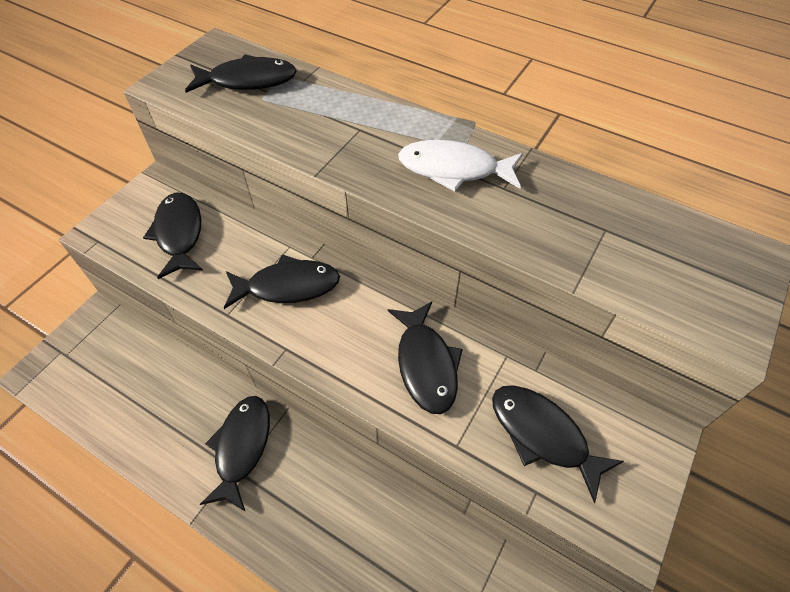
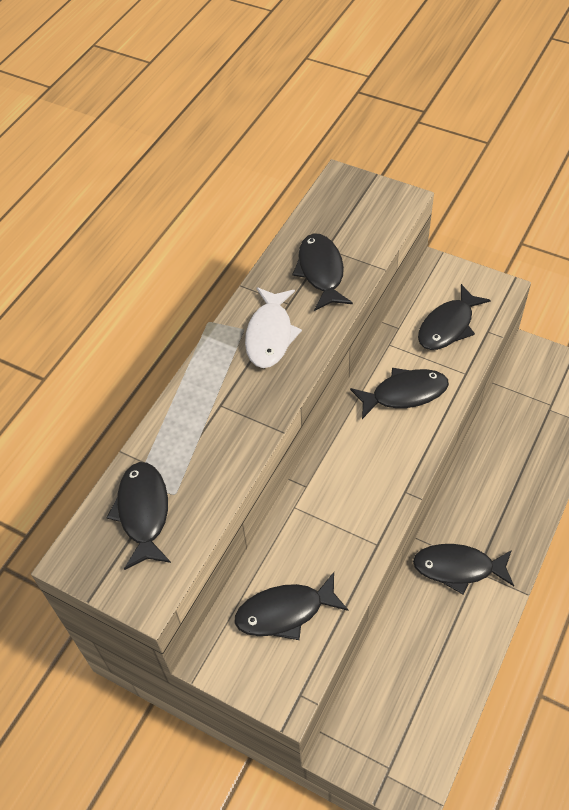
camera: 90 degrees left, 0 degrees up
(288, 286) = (341, 500): black fish -> black fish (321, 272)

